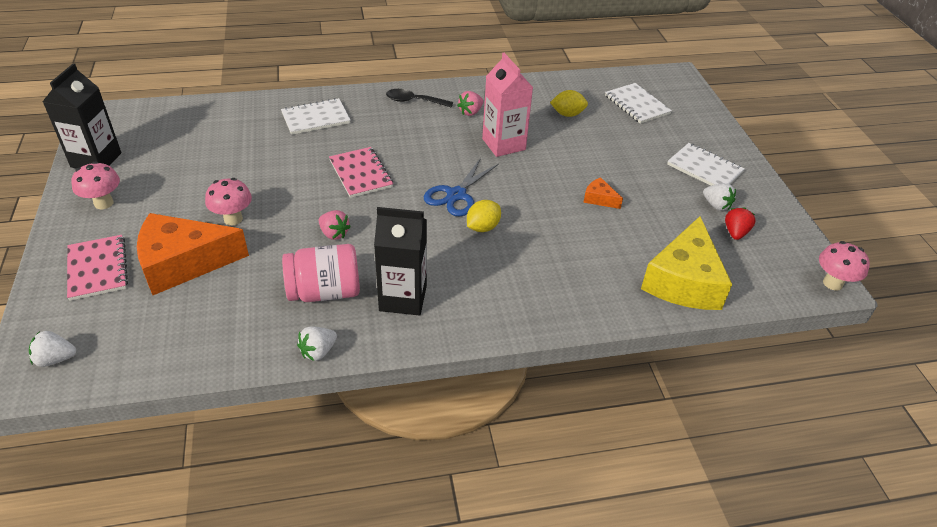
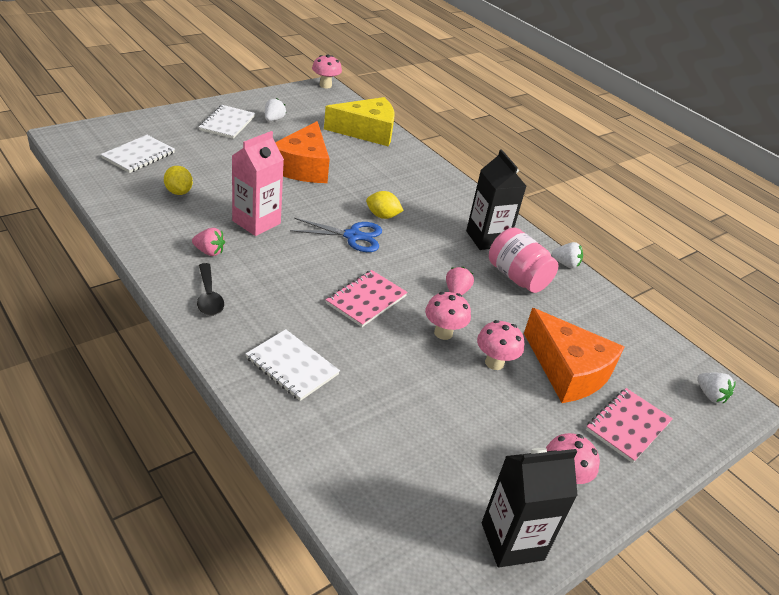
camera: 120 degrees left, 5 degrees down
(289, 203) = (443, 333): none -> pink mushroom
(599, 199) = (303, 166): orange cheese -> orange cheese, size x2.36
(735, 233) = (300, 113): red strawberry -> none

